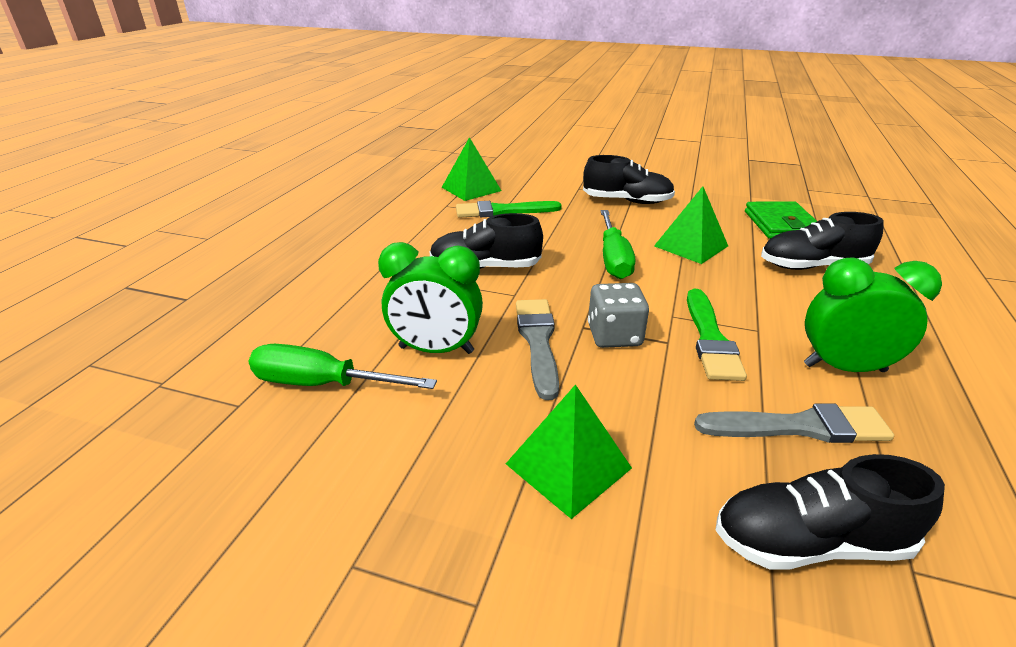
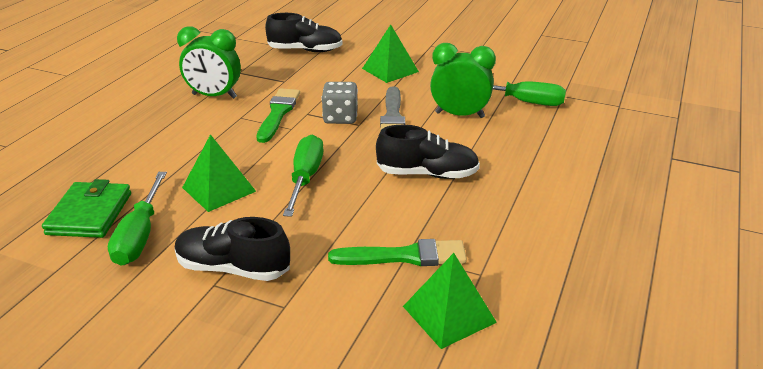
camera: 175 degrees left, 0 degrees up
(718, 214) = (140, 235): none -> green screwdriver
(799, 427) = (271, 76): grey brush -> none
(812, 266) = (133, 161): black shoe -> none

